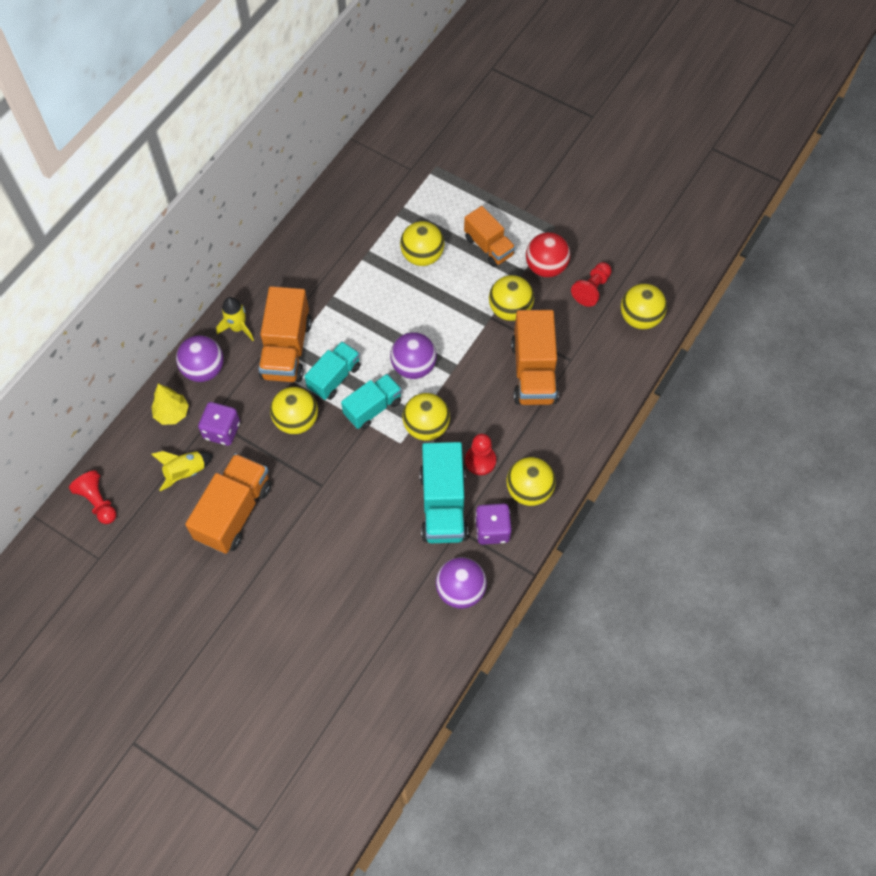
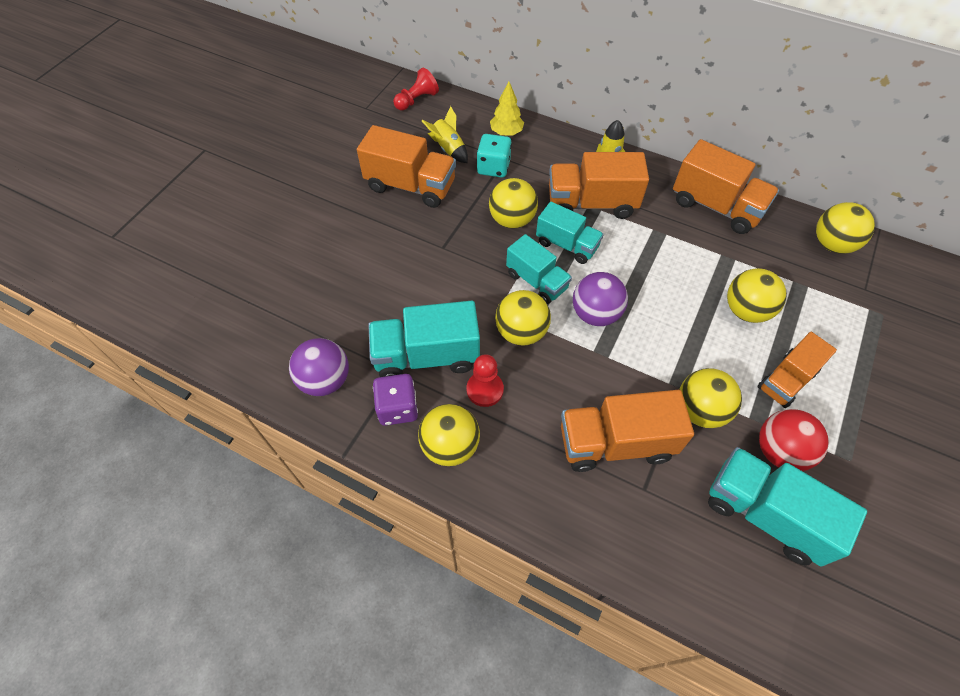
camera: 85 degrees right, 5 degrees down
(204, 370) = (555, 147): purple ball -> none
(222, 430) = (493, 167): purple dice -> turquoise dice
(306, 249) = (716, 206): none -> orange truck
(591, 289) = (765, 514): red pawn -> turquoise truck
(640, 318) = (737, 587): yellow ball -> yellow ball (832, 244)

